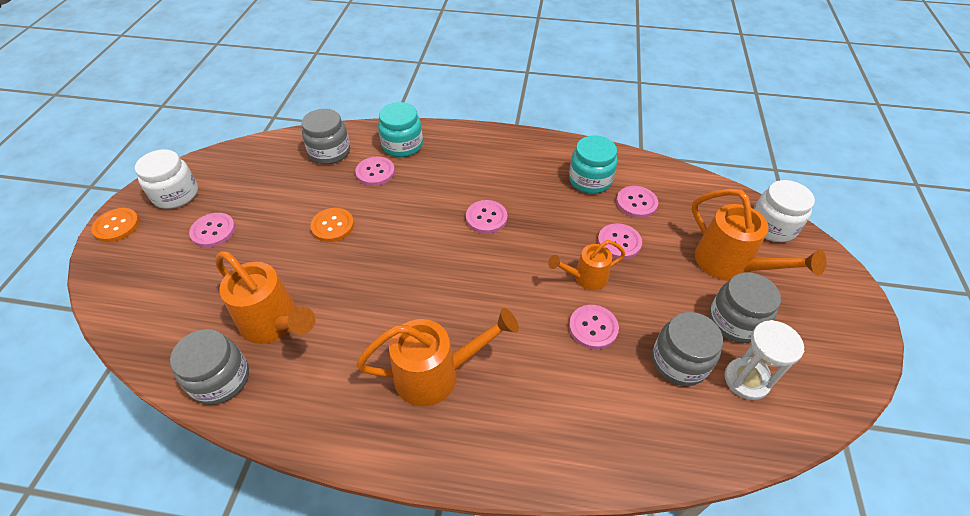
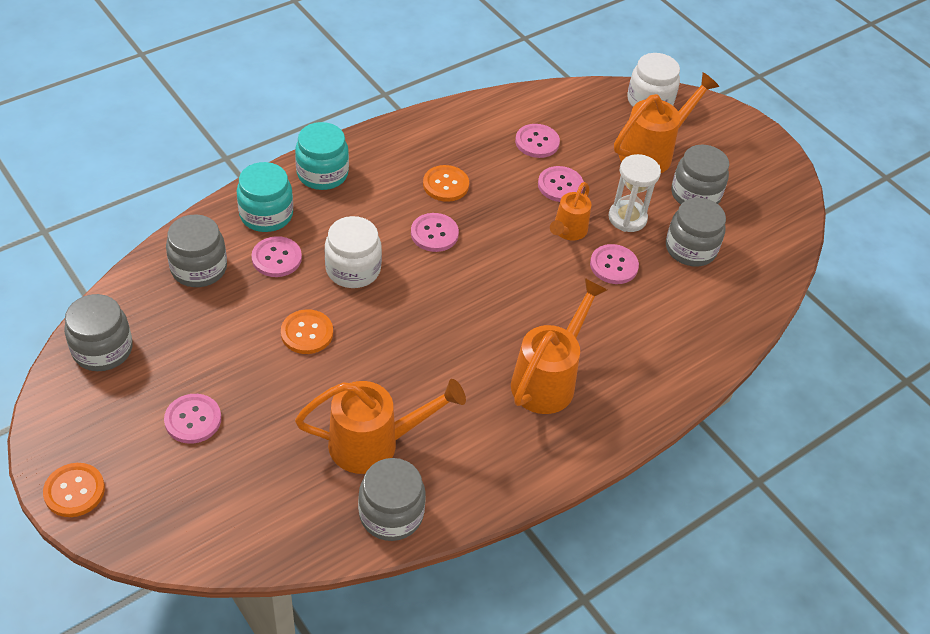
camera: 50 degrees left, 0 degrees up
(176, 194) = (91, 418): white jar -> white jar (353, 269)
(230, 163) = (102, 349): none -> grey jar
(533, 192) = (445, 185): none -> orange button
(590, 180) = (479, 144): turquoise jar -> turquoise jar (322, 174)
(730, 264) = (652, 152): orange watering can -> orange watering can turned 45 degrees counterclockwise
(746, 380) = (739, 232): white hourglass -> white hourglass (627, 218)

